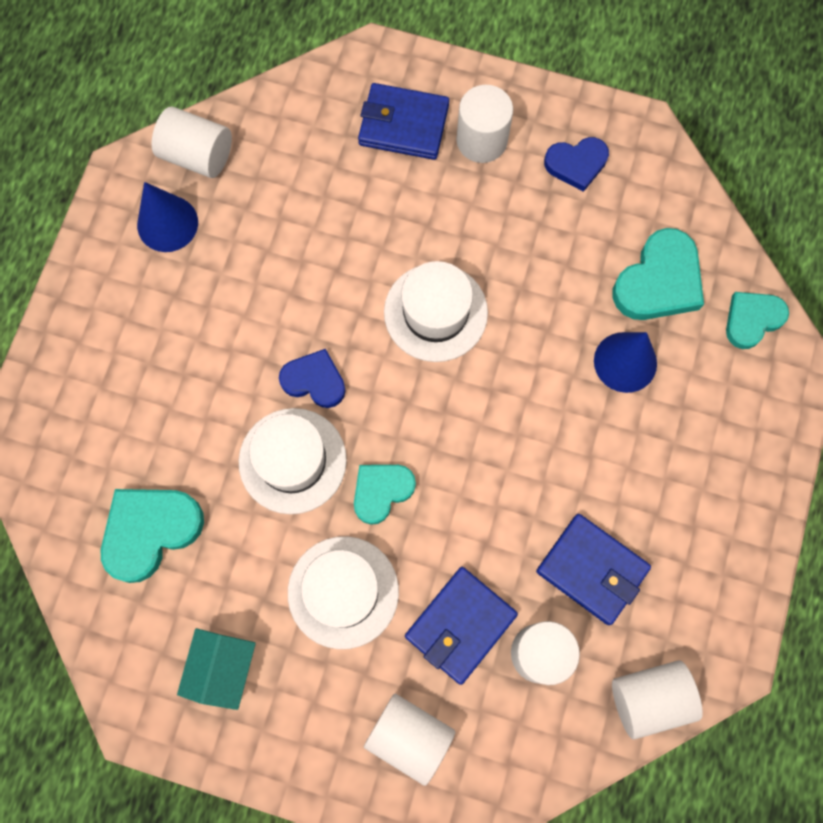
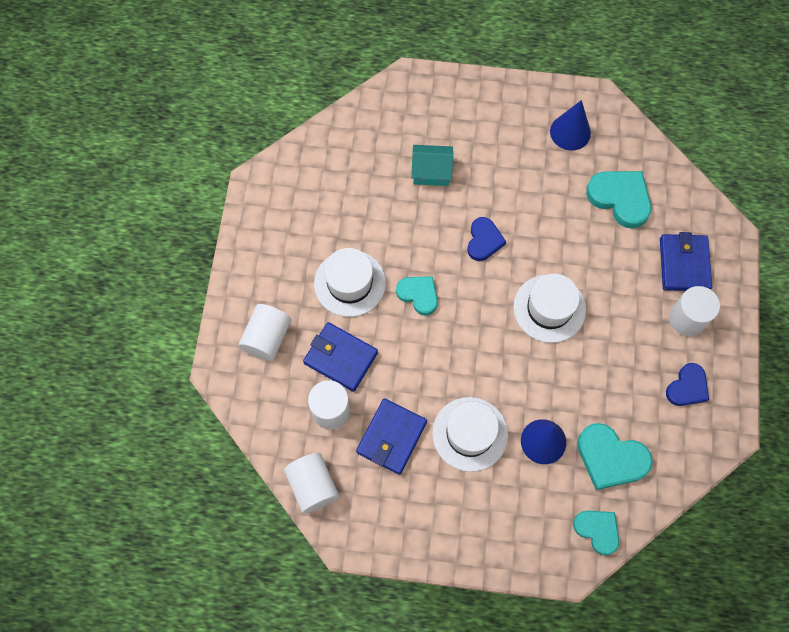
camera: 80 degrees right, 5 degrees down
(150, 531) = (367, 165): turquoise heart -> turquoise heart (620, 198)
(197, 155) = (623, 139): white cylinder -> none
(222, 668) = (292, 223): turquoise house -> turquoise house (431, 172)
(292, 460) = (428, 238): white hat -> white hat (470, 434)
(576, 164) = (687, 387): blue heart -> blue heart turned 120 degrees counterclockwise

